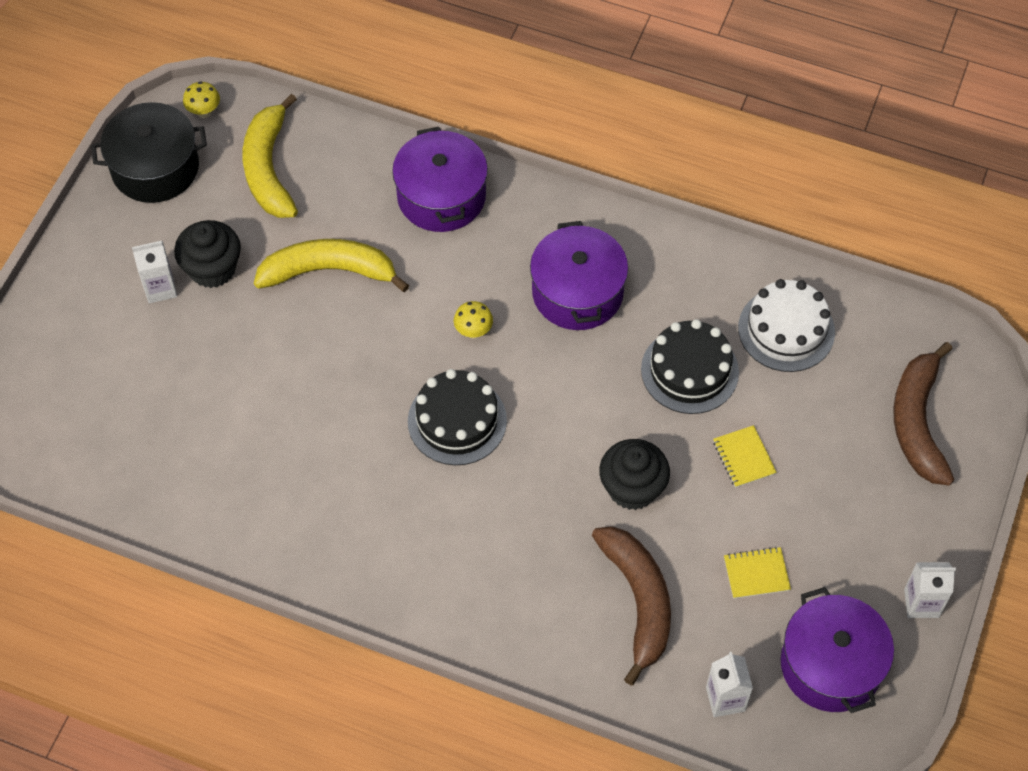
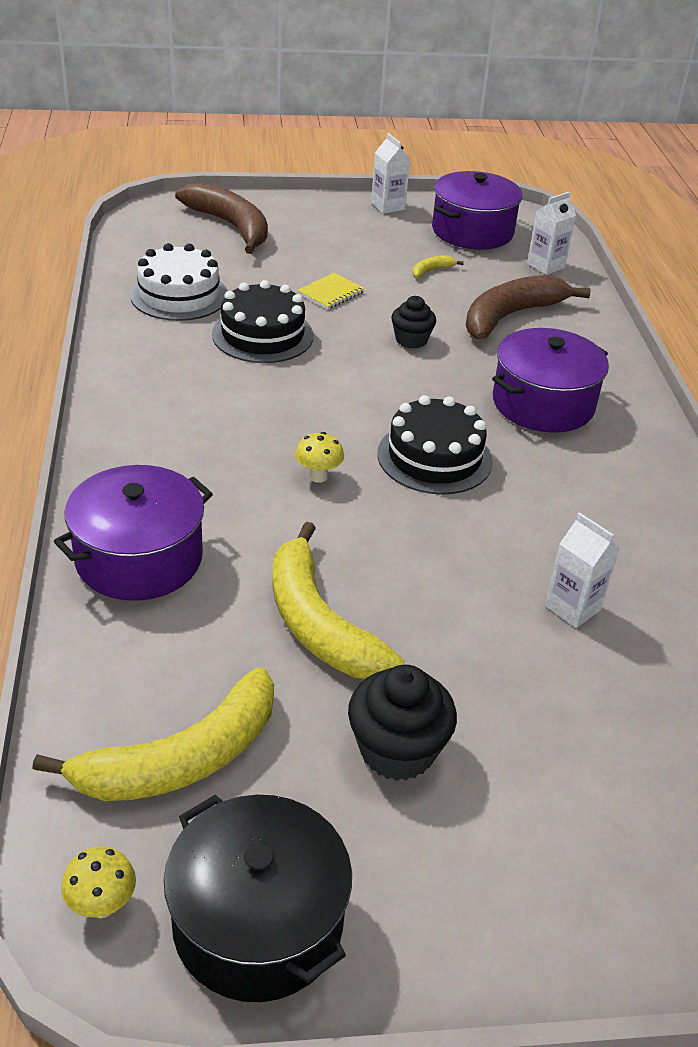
camera: 120 degrees left, 20 degrees down
(160, 288) = (471, 799): white carton -> white carton (572, 608)
(577, 292) = (217, 419): purple pot -> purple pot (543, 403)
(632, 488) = (411, 340): black cupcake -> black cupcake, size x0.64
(756, 574) = (431, 270): yellow notebook -> yellow banana
(917, 422) = (230, 226): brown banana -> brown banana turned 105 degrees counterclockwise

